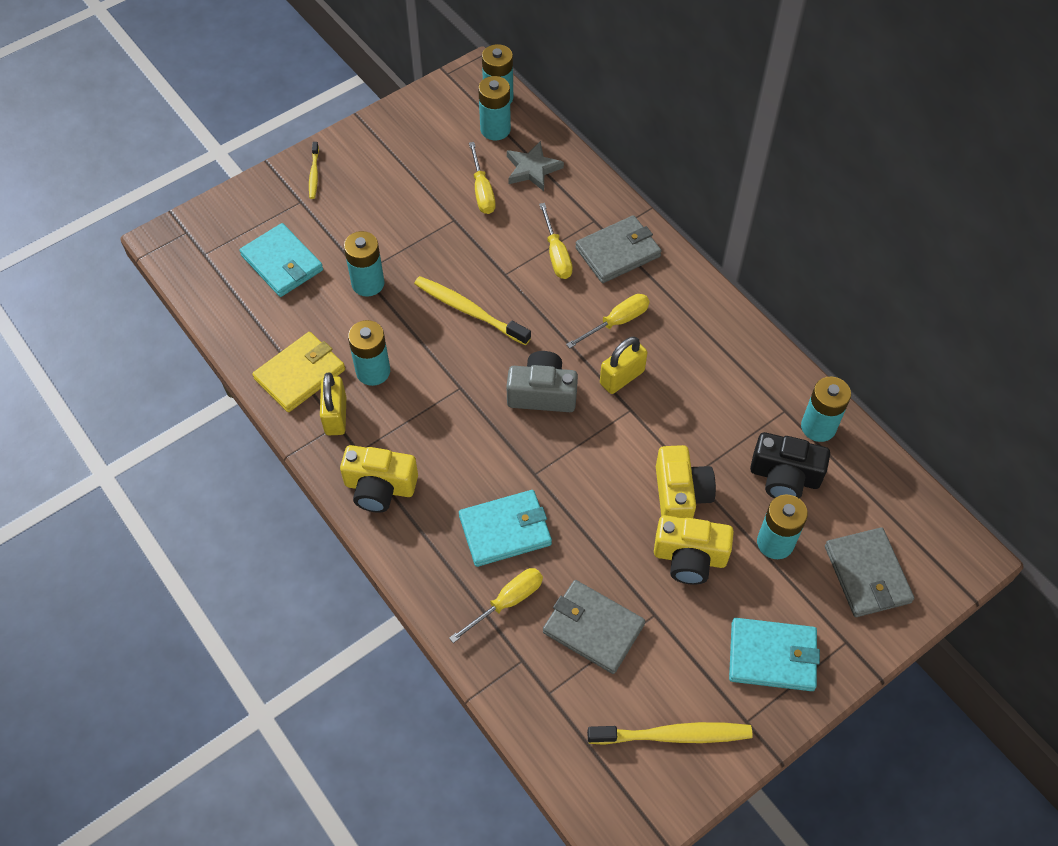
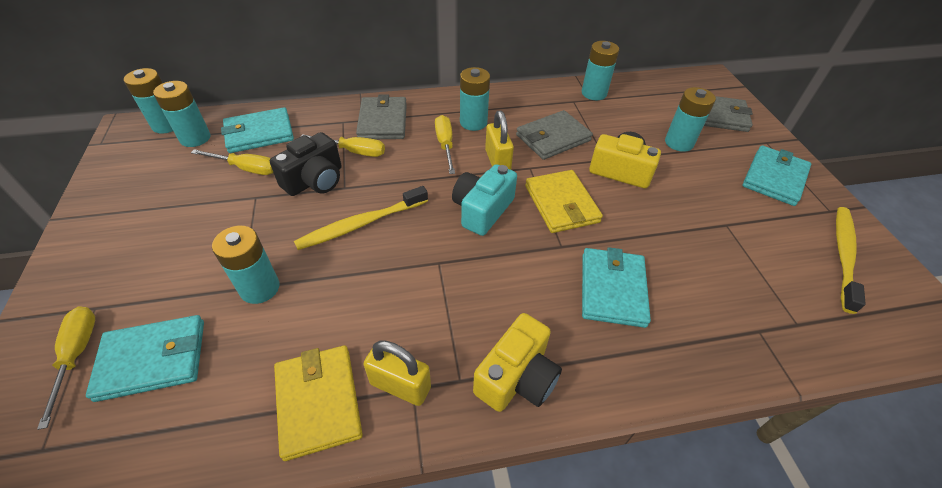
camera: 65 degrees left, 10 degrees down
(314, 174) = (76, 281): yellow toothbrush -> none
(373, 371) = (369, 326): turquoise battery -> turquoise battery (473, 122)
(507, 602) = (692, 318): yellow screwdriver -> yellow screwdriver (77, 355)
(532, 169) = (259, 133): grey star -> turquoise wallet
(542, 393) = (482, 210): grey camera -> turquoise camera
(592, 456) = (561, 204): none -> yellow wallet
(593, 628) = (733, 267): grey wallet -> grey wallet (553, 138)
(689, 557) = (679, 186): yellow camera -> none
(784, 477) = (626, 120): black camera -> black camera (315, 180)

